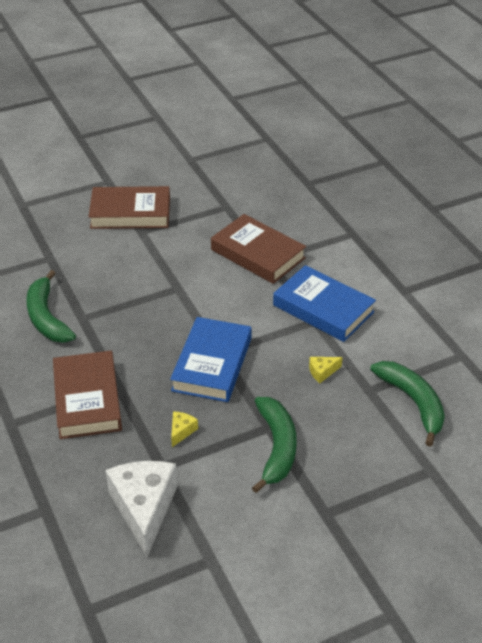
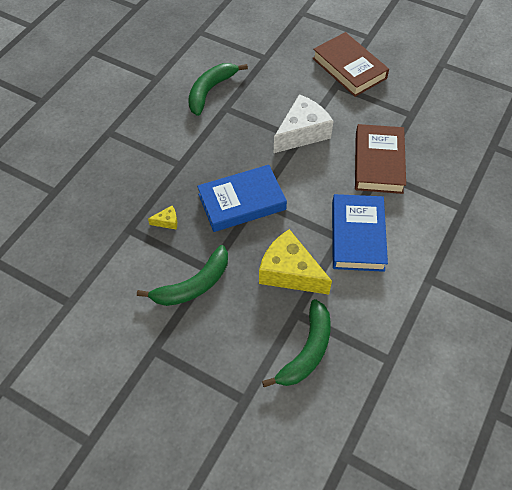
camera: 55 degrees right, 15 degrees up
(87, 399) = (156, 156): brown book -> none
(144, 508) = (88, 241): white cheese -> white cheese (302, 133)
(322, 372) = (289, 272): yellow cheese -> yellow cheese, size x2.39

